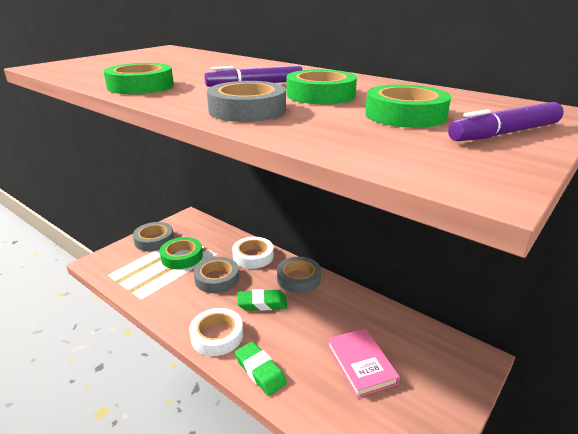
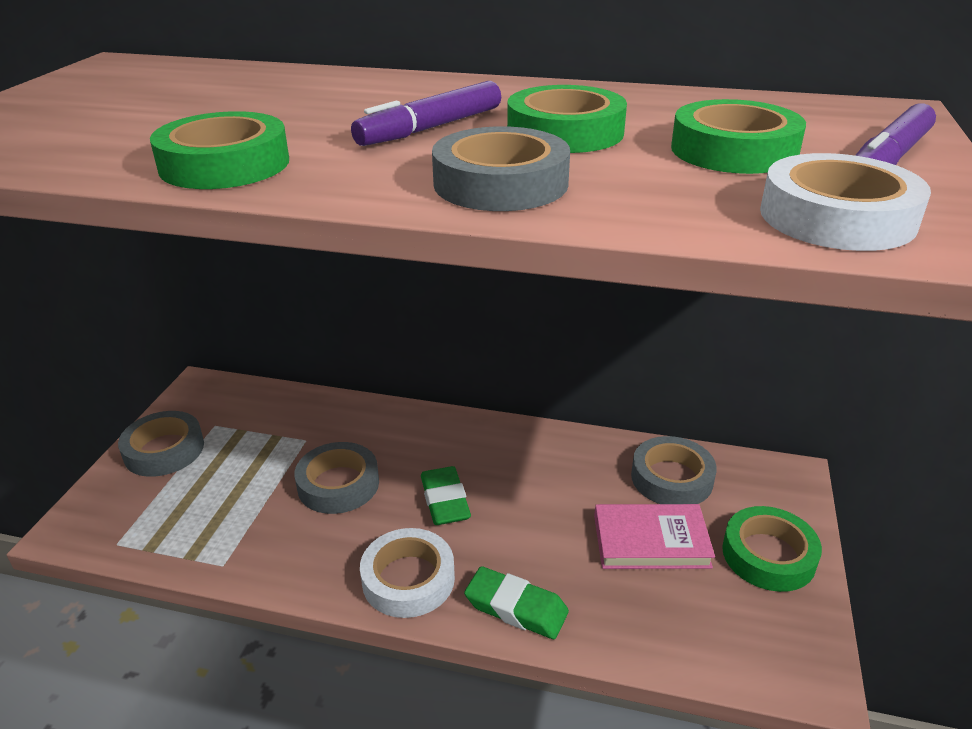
camera: 25 degrees left, 5 degrees up
(182, 257) = (243, 465): green tape -> green tape (768, 555)
(253, 256) = (374, 426): white tape -> white tape (837, 217)
(262, 303) = (445, 501): green eraser -> green eraser turned 75 degrees counterclockwise
(298, 278) = (475, 441): grey tape -> grey tape (671, 478)
(361, 364) = (651, 541): pink book -> pink book turned 45 degrees counterclockwise

